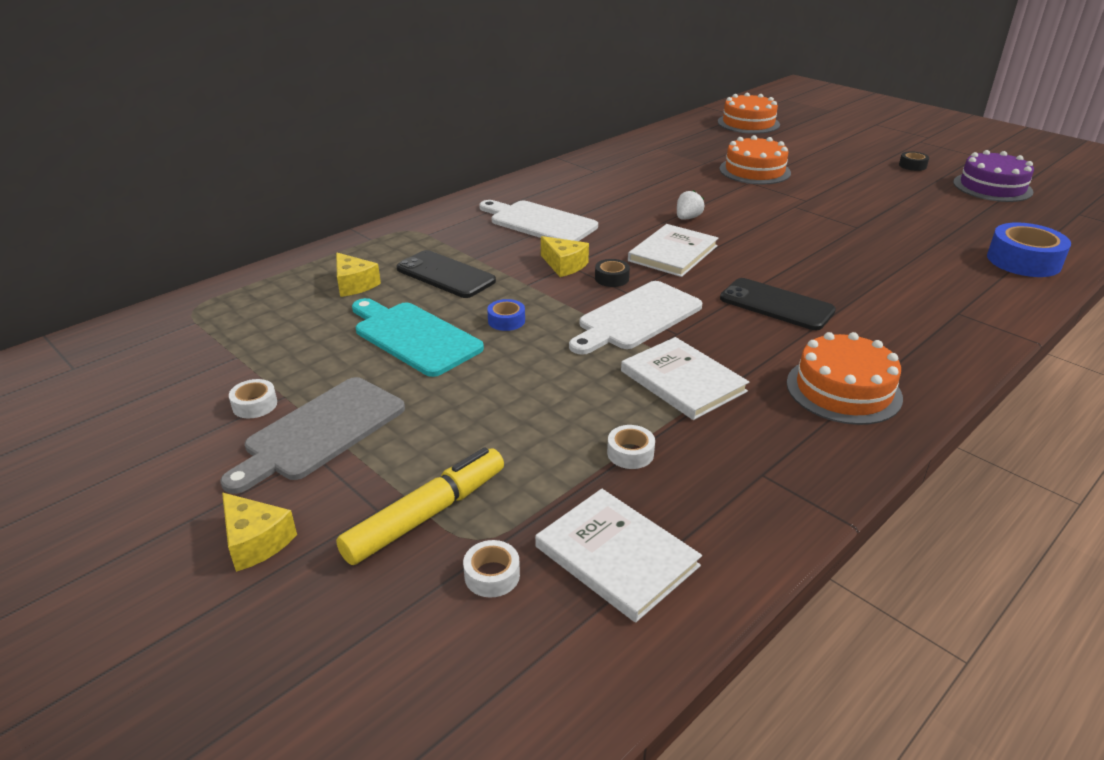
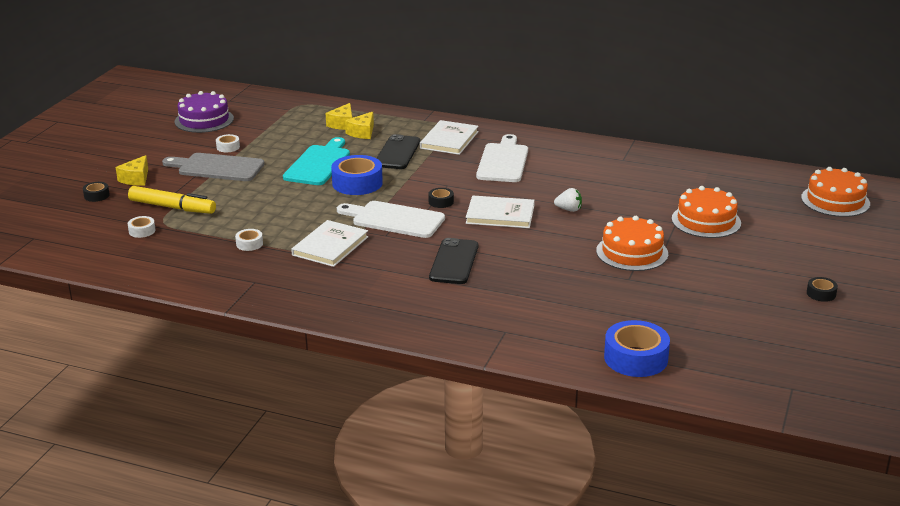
camera: 65 degrees right, 5 degrees down
(272, 618) = (96, 195): none -> black tape
(506, 321) = (357, 183): blue tape -> blue tape, size x2.05
(564, 265) = (445, 183): yellow cheese -> yellow cheese (342, 124)
(616, 556) = (169, 255): white book -> white book (449, 140)
(843, 390) = (358, 296): orange cake -> orange cake (632, 252)
(992, 187) = (812, 339): purple cake -> purple cake (204, 120)

